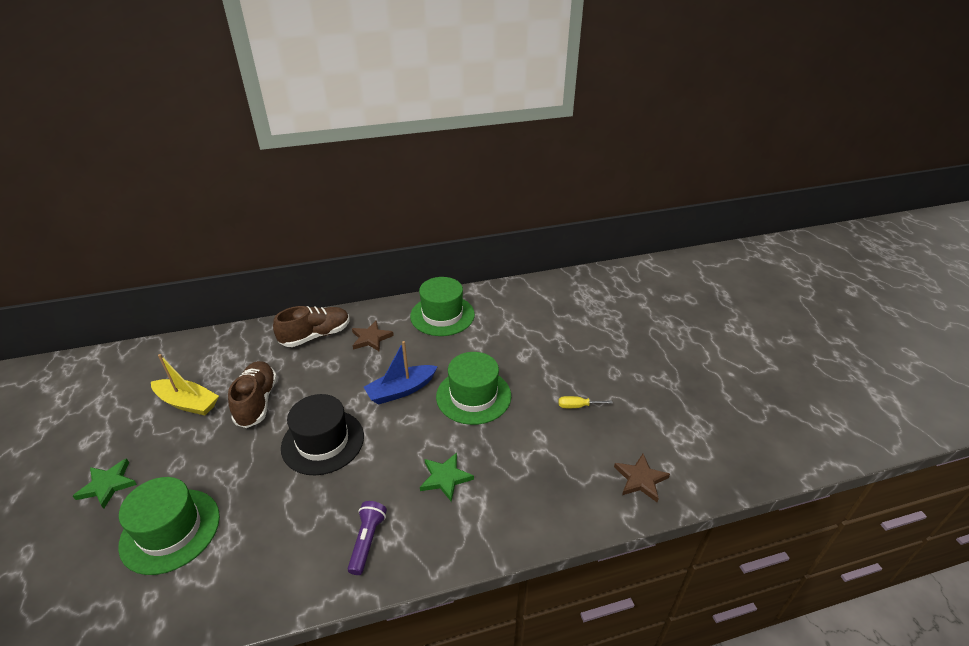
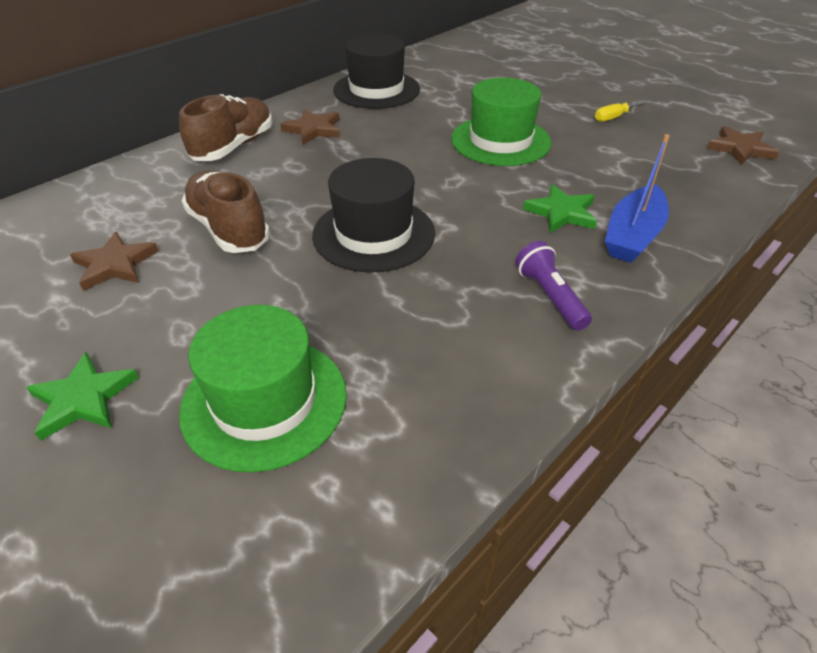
camera: 30 degrees left, 5 degrees up
(188, 403) = (115, 264): yellow boat -> brown star
(401, 390) = (412, 161): blue boat -> blue boat (633, 235)
(442, 315) = (376, 90): green hat -> black hat

